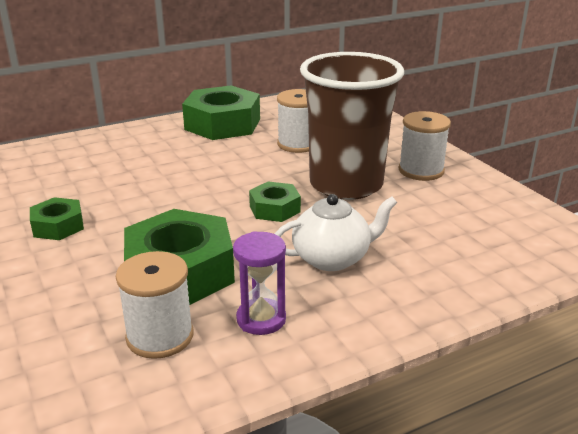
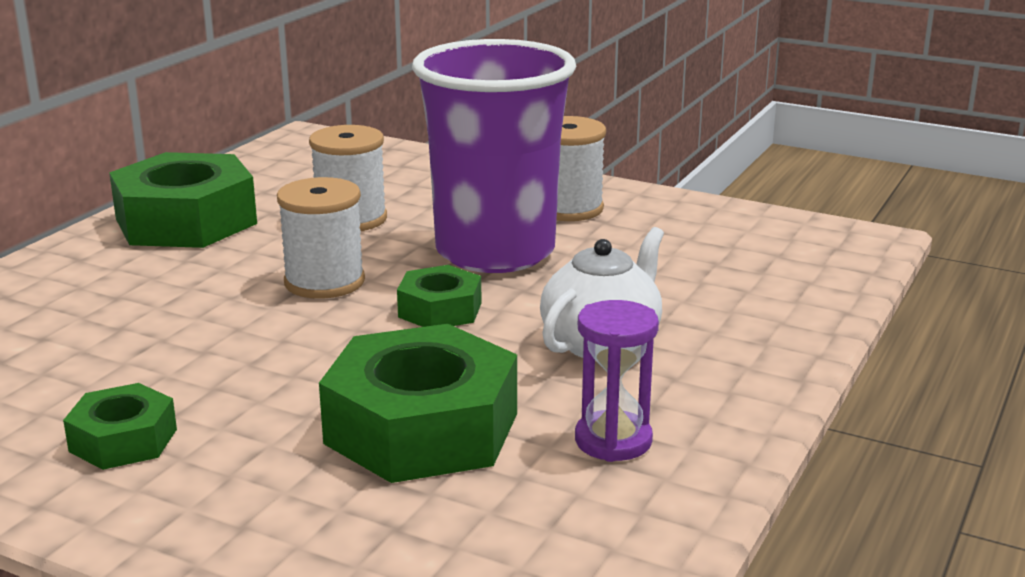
camera: 35 degrees left, 5 degrees down
(160, 336) = (512, 511): white spool -> white spool (324, 282)
(346, 185) = (495, 252): brown cup -> purple cup

